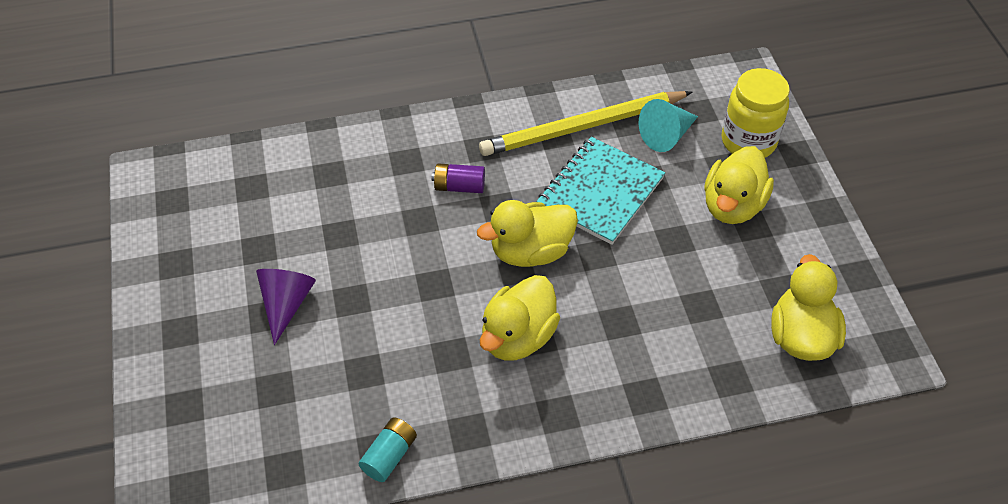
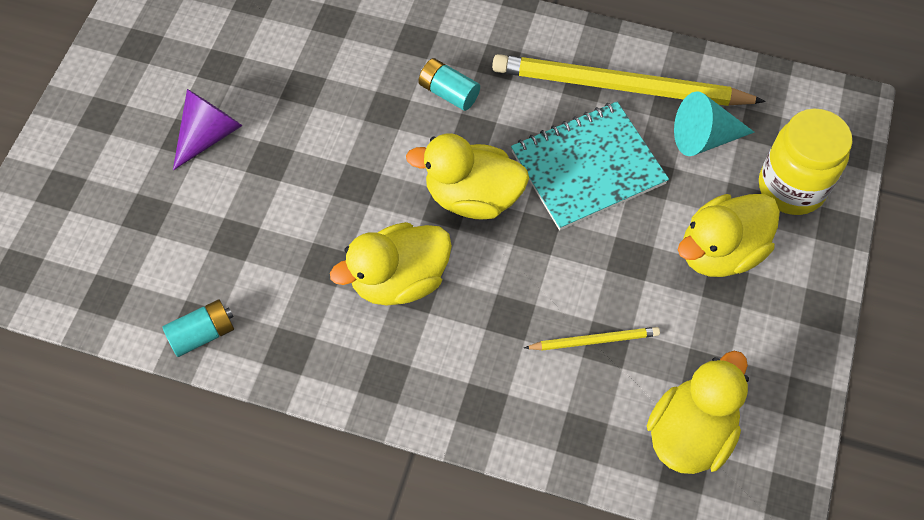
camera: 30 degrees right, 10 degrees up
(459, 186) = (449, 93): purple battery -> turquoise battery
(691, 308) = (594, 340): none -> yellow pencil

